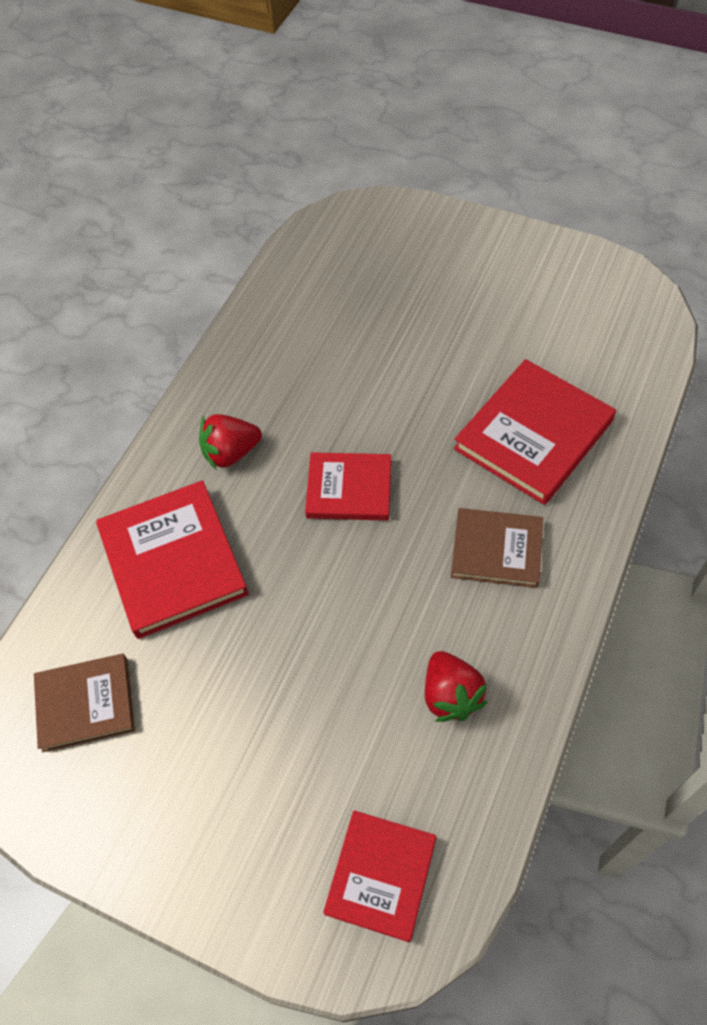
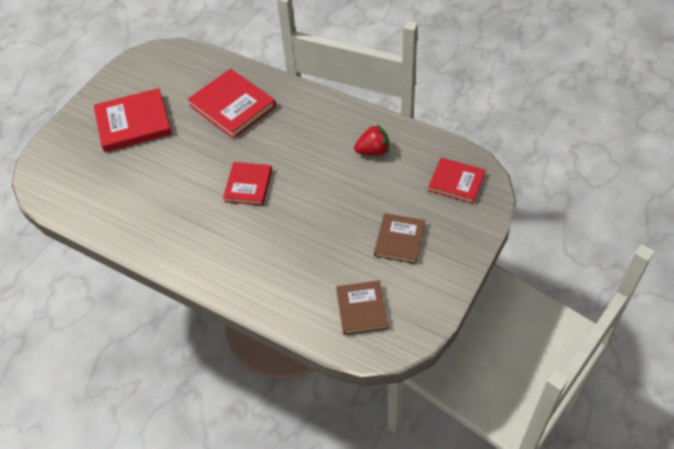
camera: 85 degrees left, 5 degrees down
(173, 561) = (279, 269): red book -> red book (133, 123)
(231, 453) = (209, 241): red strawberry -> none
(496, 550) = (298, 127): brown book -> brown book (399, 240)

